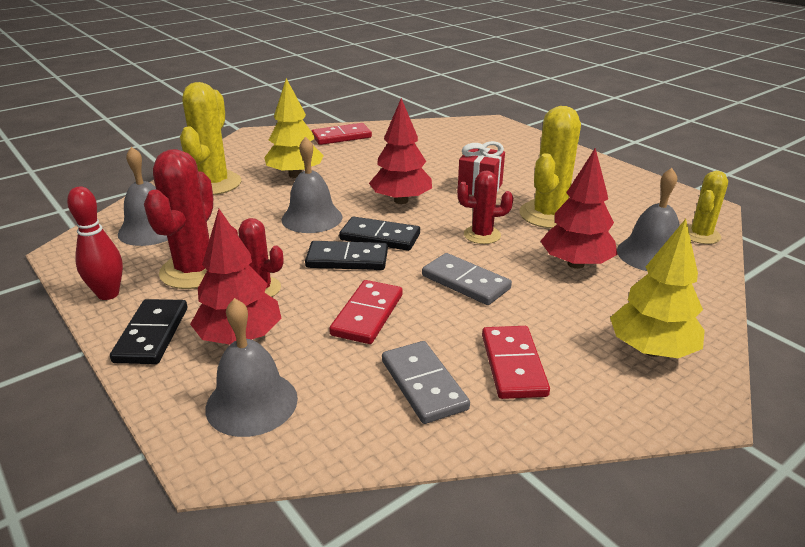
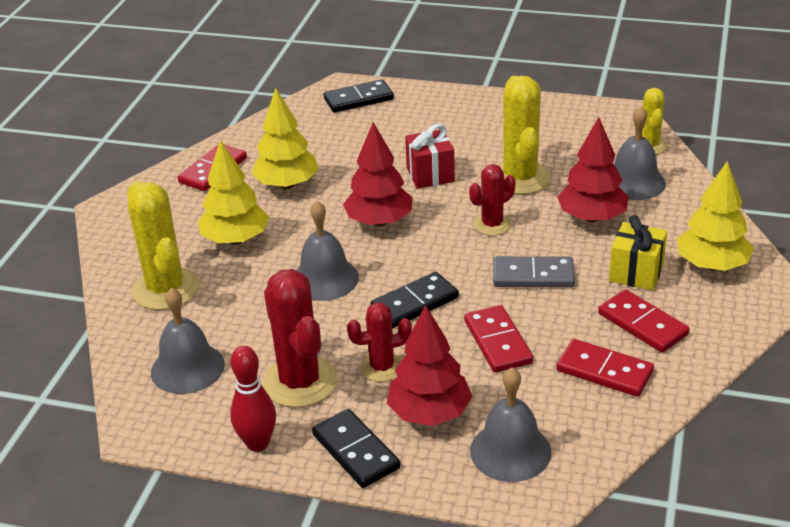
camera: 35 degrees left, 5 degrees up
(373, 159) = (287, 184): none -> yellow tree
(380, 237) = (412, 268): black domino -> black domino (358, 99)
(423, 385) = (604, 371): grey domino -> red domino
(562, 321) = (636, 273): none -> yellow gift

